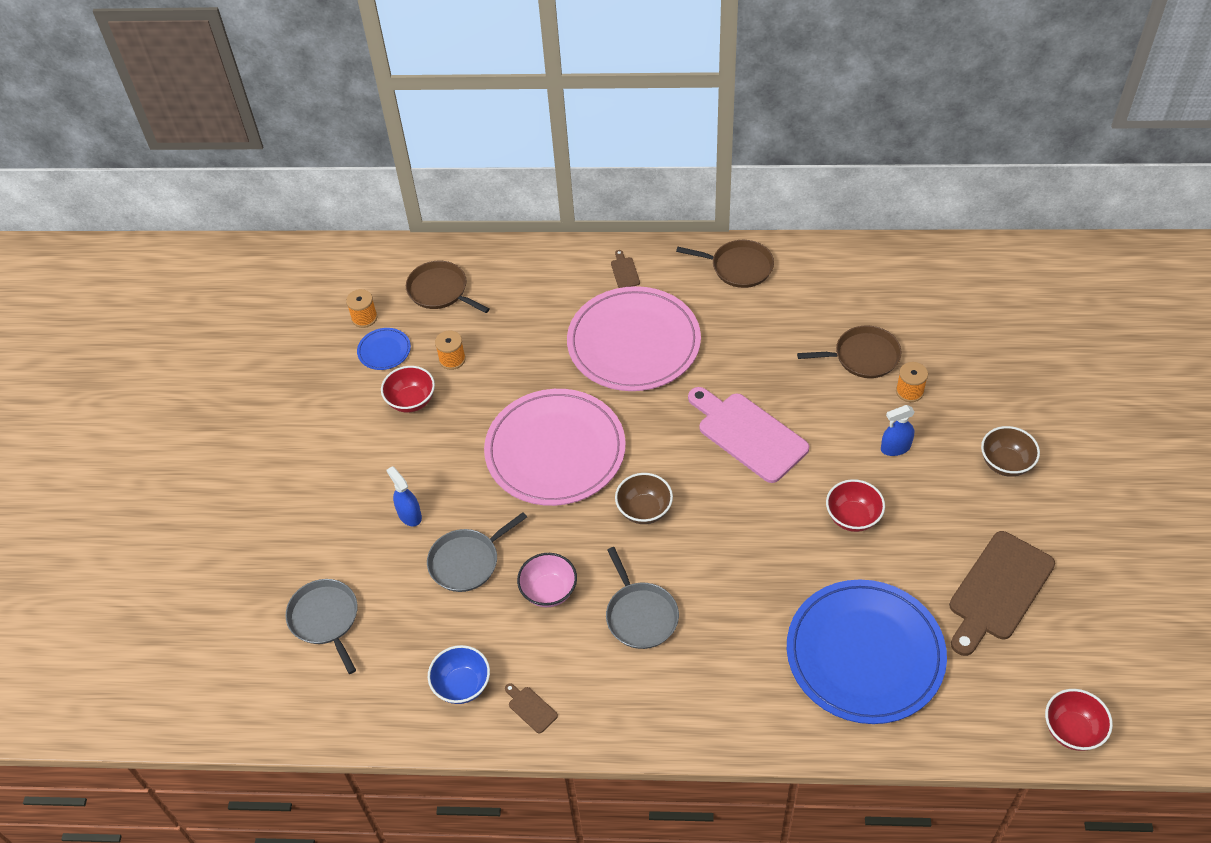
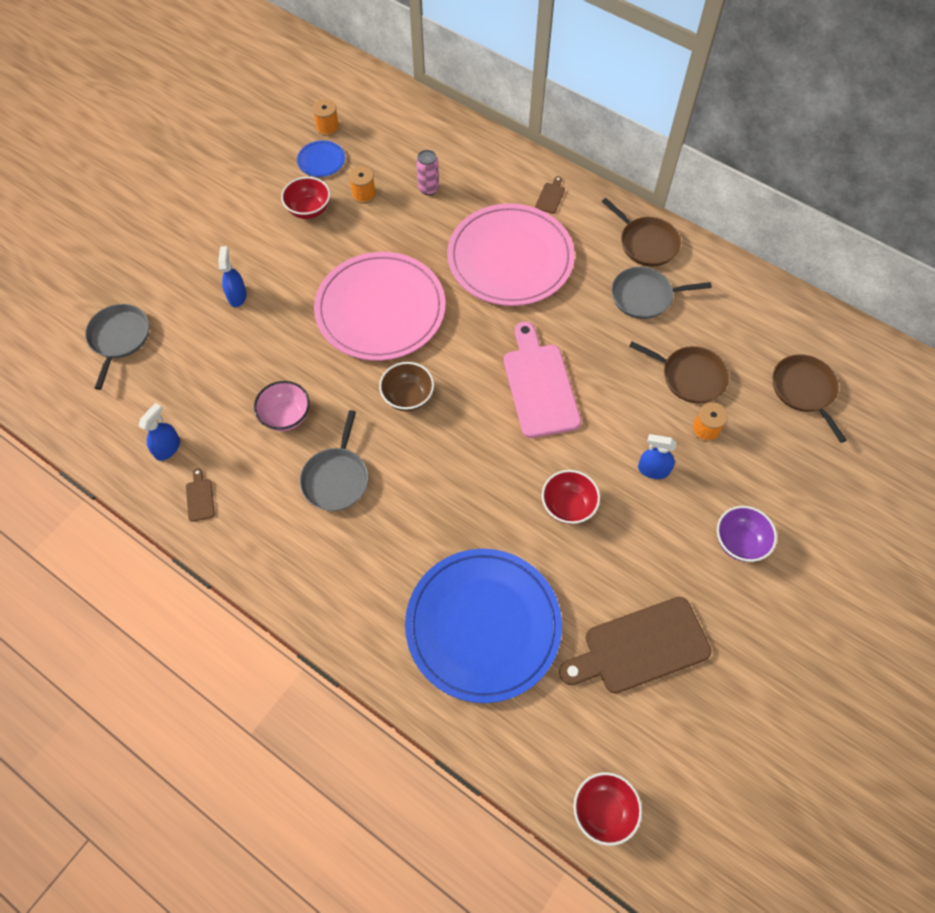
camera: 30 degrees right, 10 degrees up
(440, 291) = (398, 136): brown pan -> brown pan (804, 390)
(462, 685) = (168, 448): blue bowl -> blue spray bottle
(467, 561) = (248, 356): grey pan -> grey pan (645, 296)
(508, 322) = (428, 189): none -> pink can
(1005, 463) = (739, 542): brown bowl -> purple bowl

